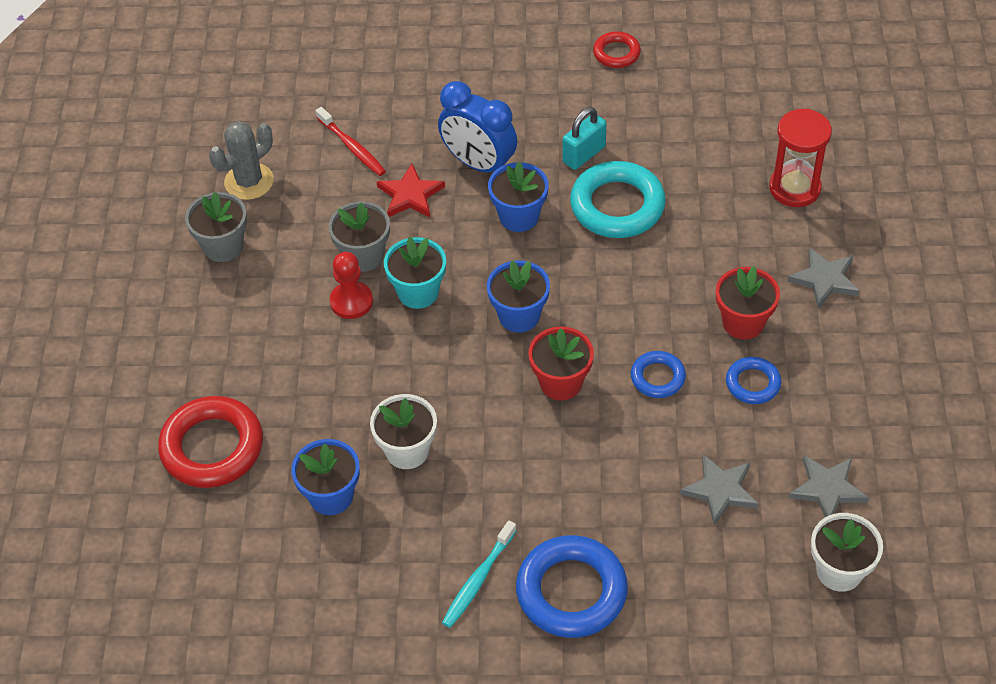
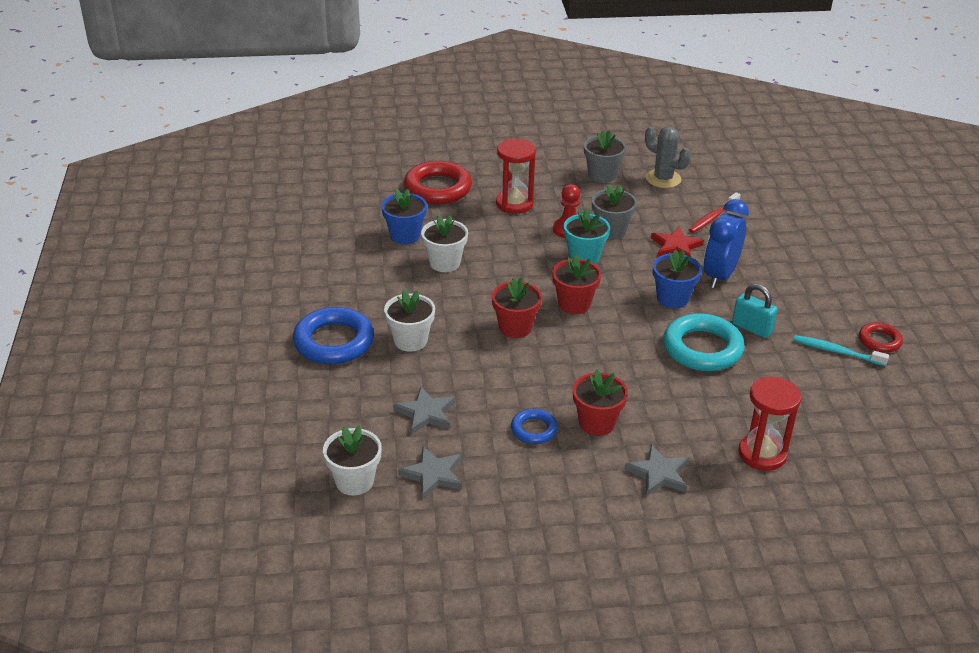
camera: 80 degrees right, 15 degrees down
(275, 356) = (514, 204): none -> red hourglass
(478, 580) = (342, 300): turquoise toothbrush -> turquoise toothbrush (837, 351)
(519, 316) = (574, 304): blue flower pot -> red flower pot
(577, 500) = (410, 340): none -> white flower pot
(657, 377) = (530, 376): blue ring -> none

